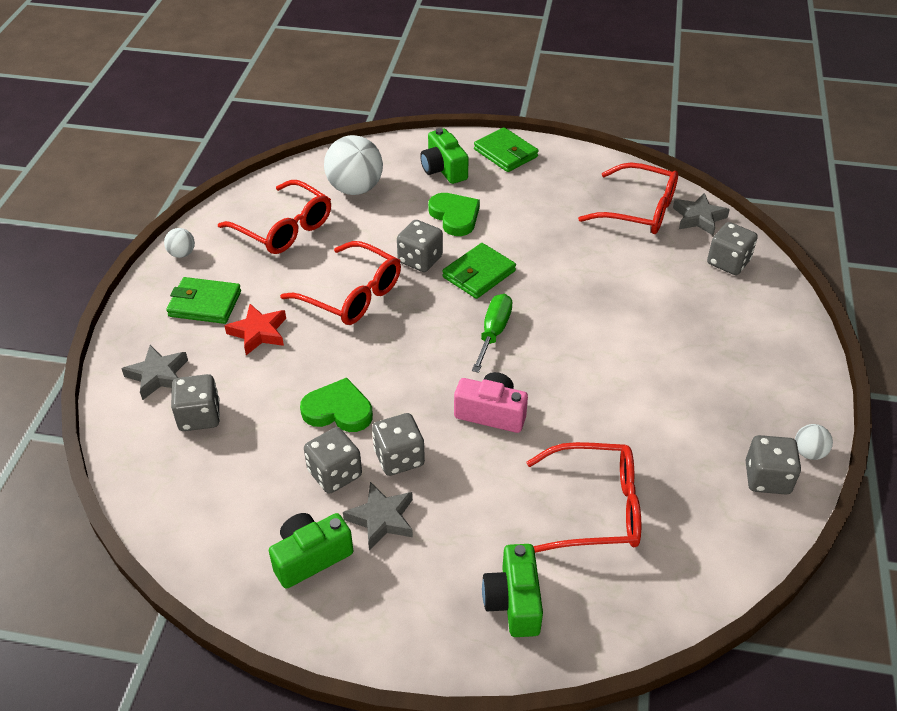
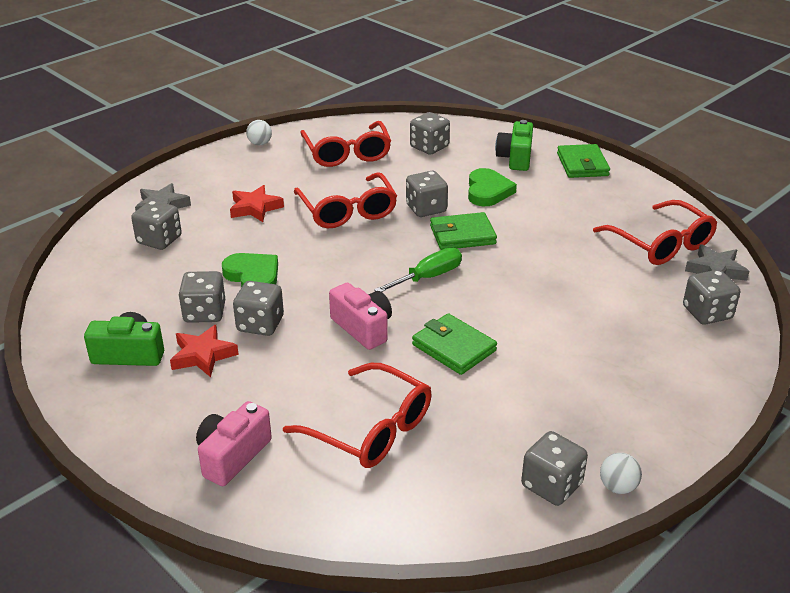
camera: 35 degrees right, 10 degrees down
(205, 304) = (240, 178): green wallet -> green wallet (453, 348)
(355, 188) = (429, 147): white ball -> grey dice
(381, 519) = (203, 355): grey star -> red star
(513, 601) = (232, 456): green camera -> pink camera

